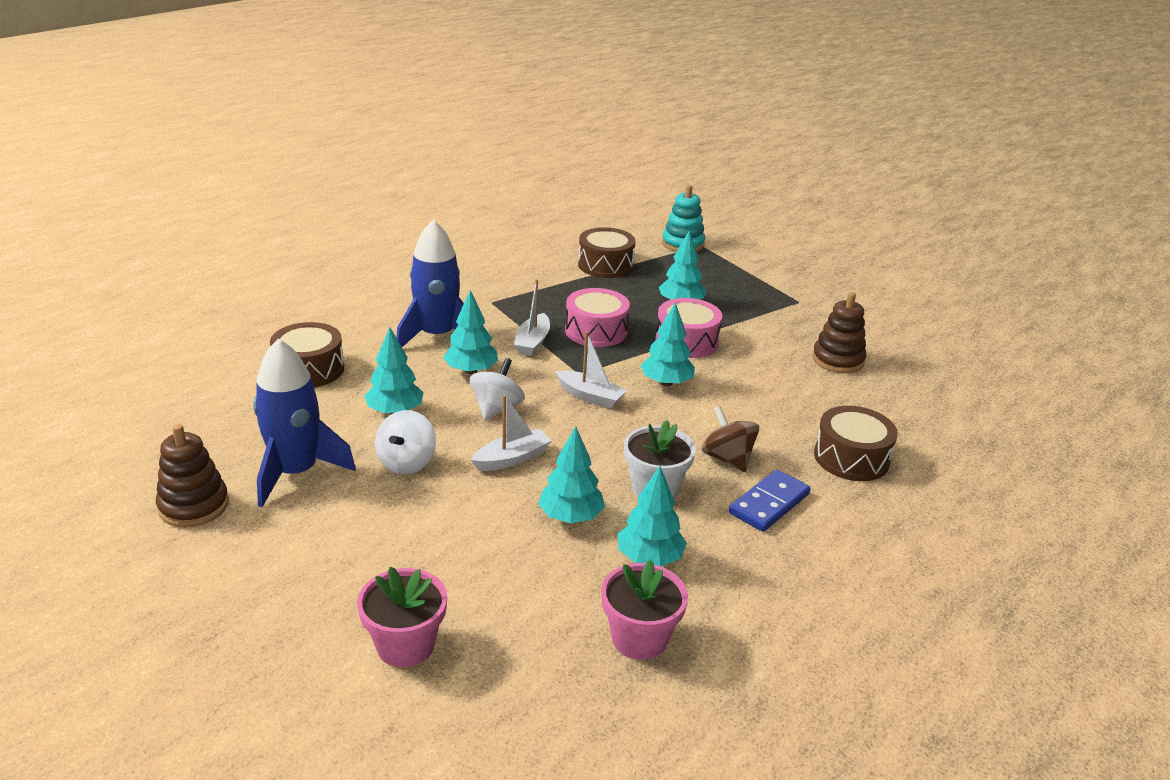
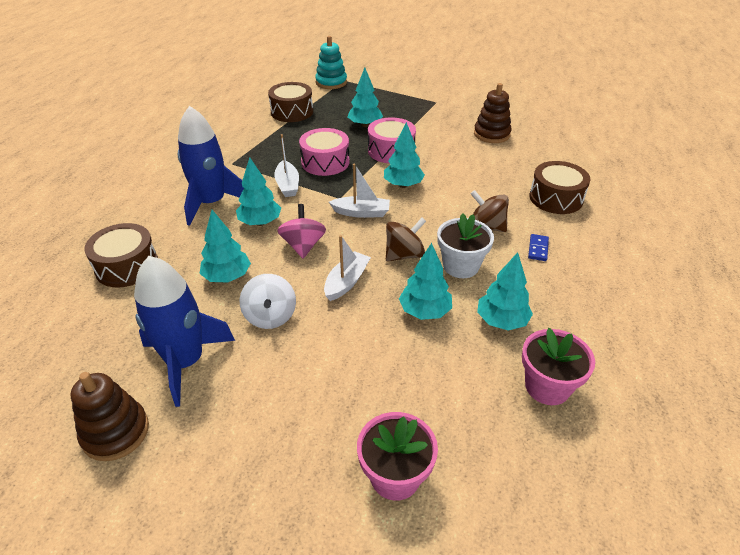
camera: 25 degrees left, 10 degrees up
(496, 408) = (303, 246): white spinning top -> pink spinning top
(599, 454) = (404, 255): none -> brown spinning top
(769, 503) = (538, 249): blue domino -> blue domino, size x0.57

